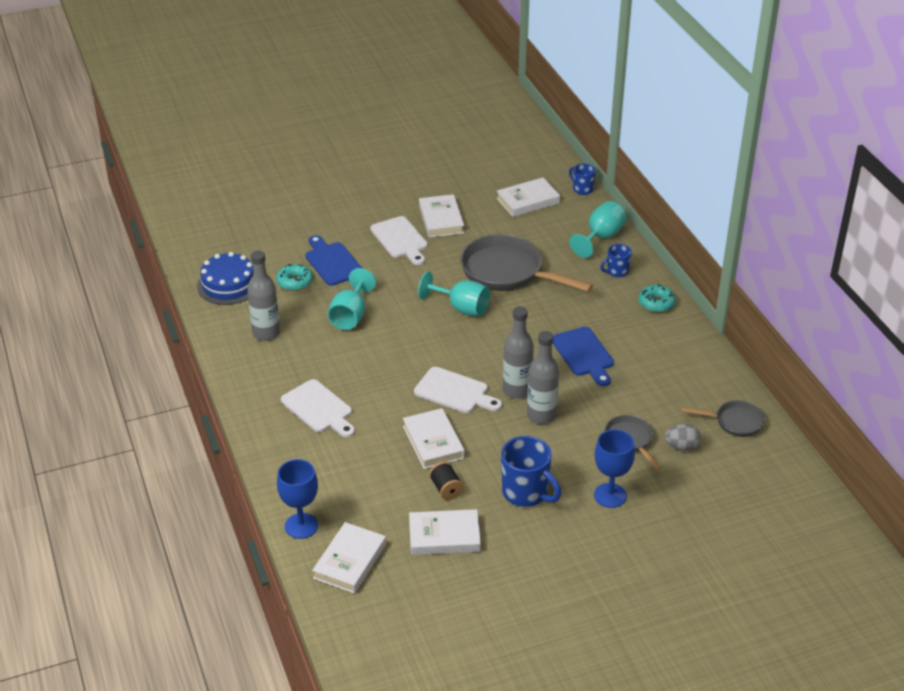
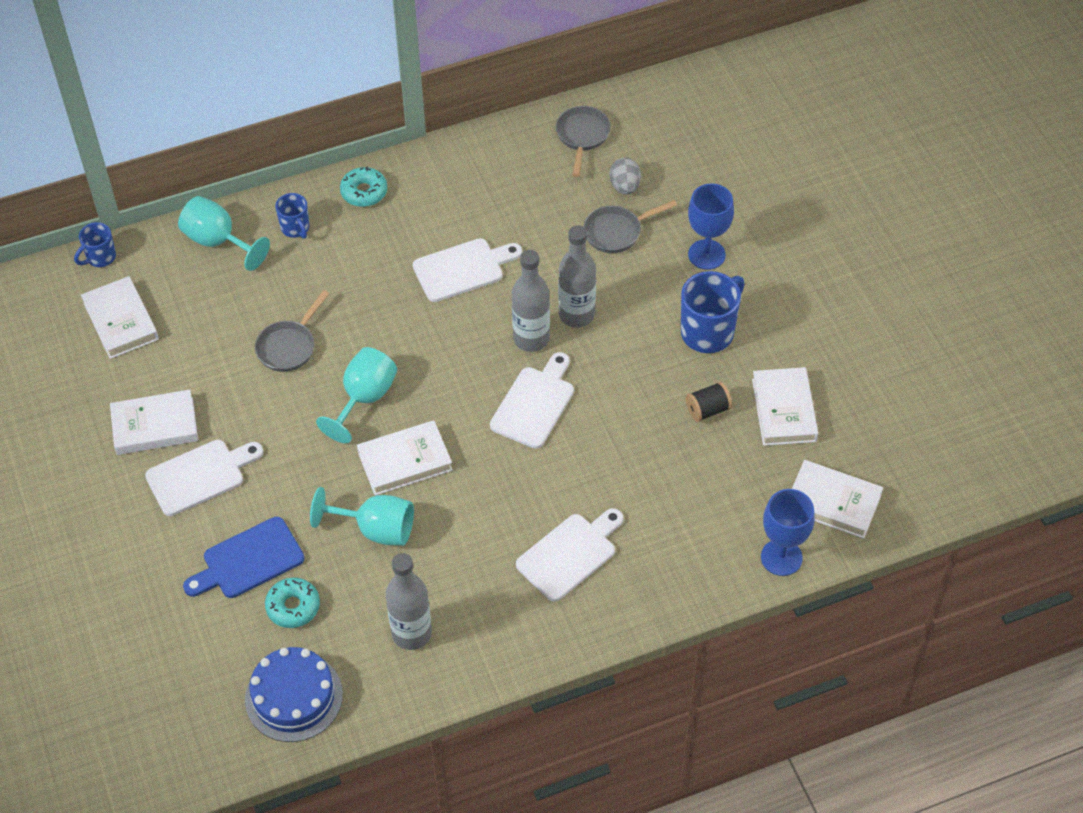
camera: 90 degrees left, 15 degrees up
(433, 442) = (628, 424): white book -> white book (405, 461)
(507, 272) = (289, 346): grey pan -> grey pan, size x0.52
(583, 354) = (462, 269): blue cutting board -> white cutting board

